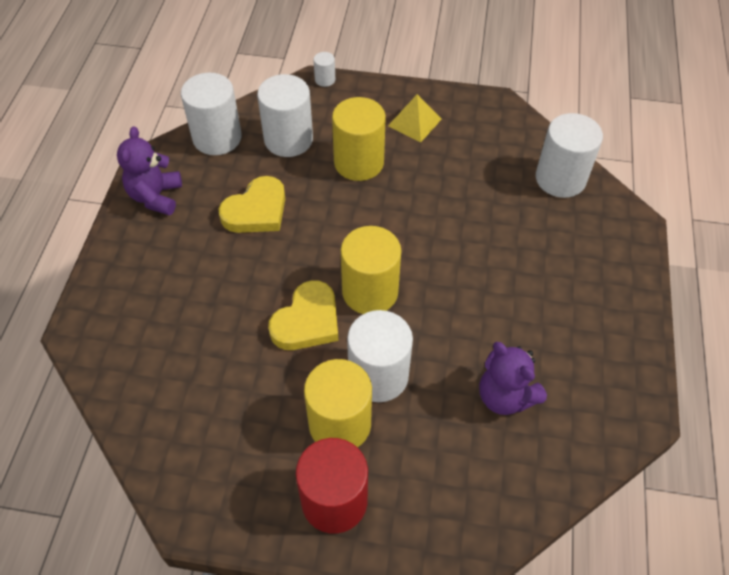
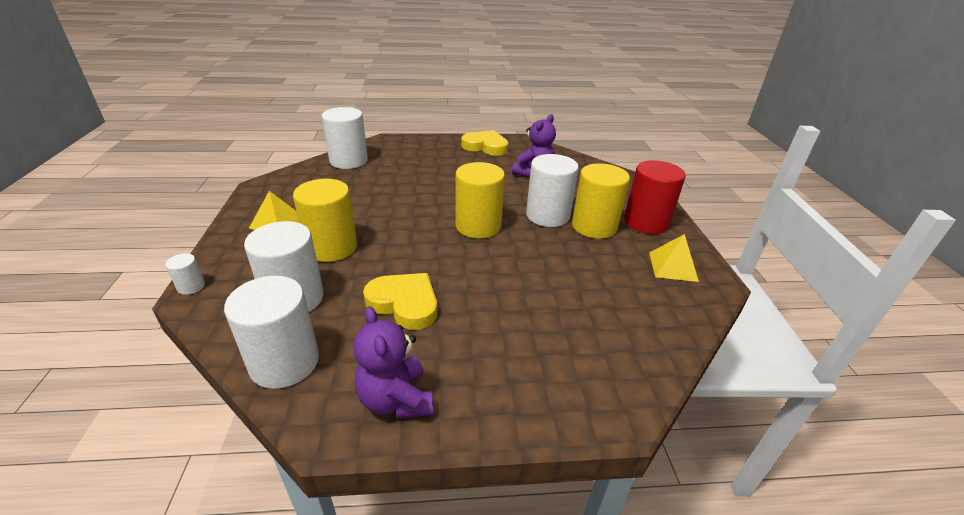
camera: 105 degrees left, 20 degrees down
(156, 196) = (396, 399): purple teddy bear -> purple teddy bear turned 75 degrees clockwise
(230, 481) = (673, 266): none -> yellow pyramid
(307, 321) = (520, 252): yellow heart -> yellow heart (485, 146)

